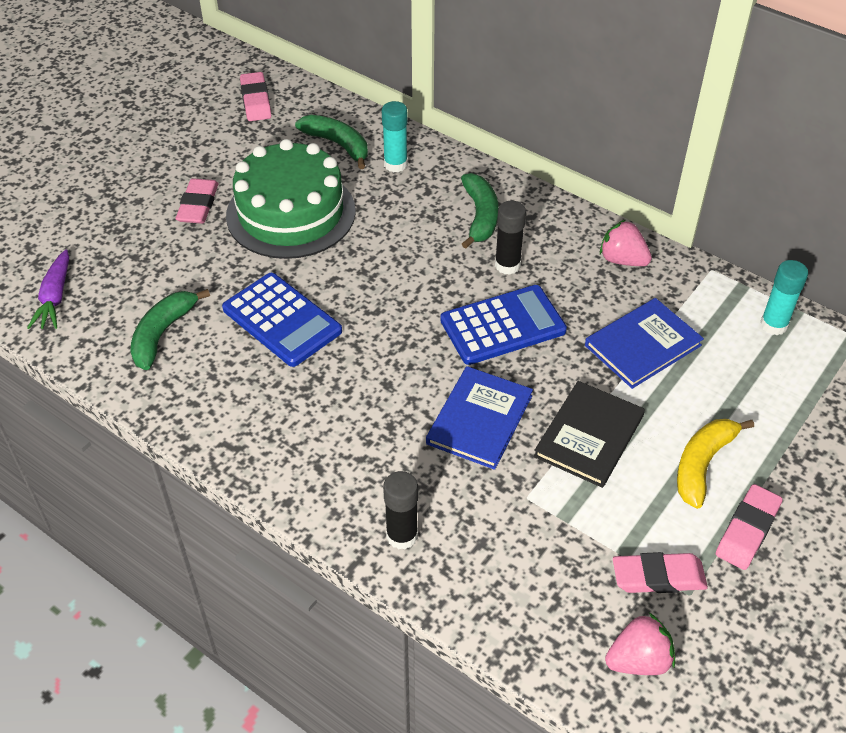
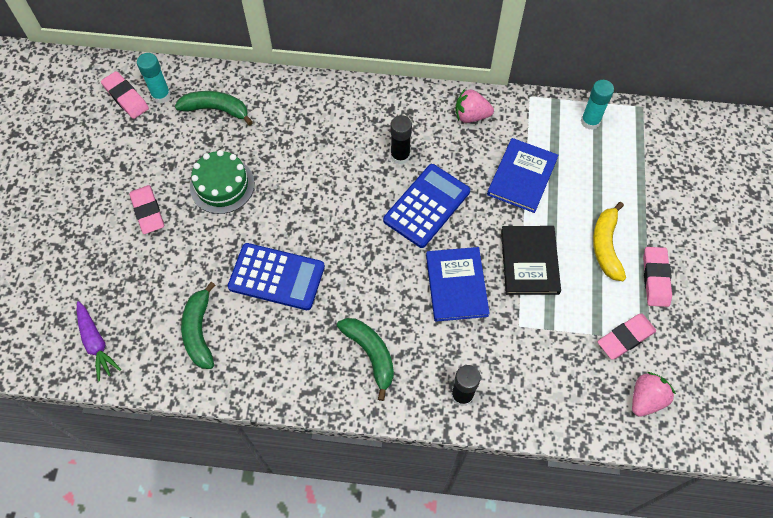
camera: 30 degrees left, 15 degrees up
(291, 213) = (222, 185): green cake -> green cake, size x0.62
(395, 164) = (270, 108): turquoise glue stick -> turquoise glue stick (161, 95)
(480, 216) = (357, 124): green banana -> green banana (370, 354)

